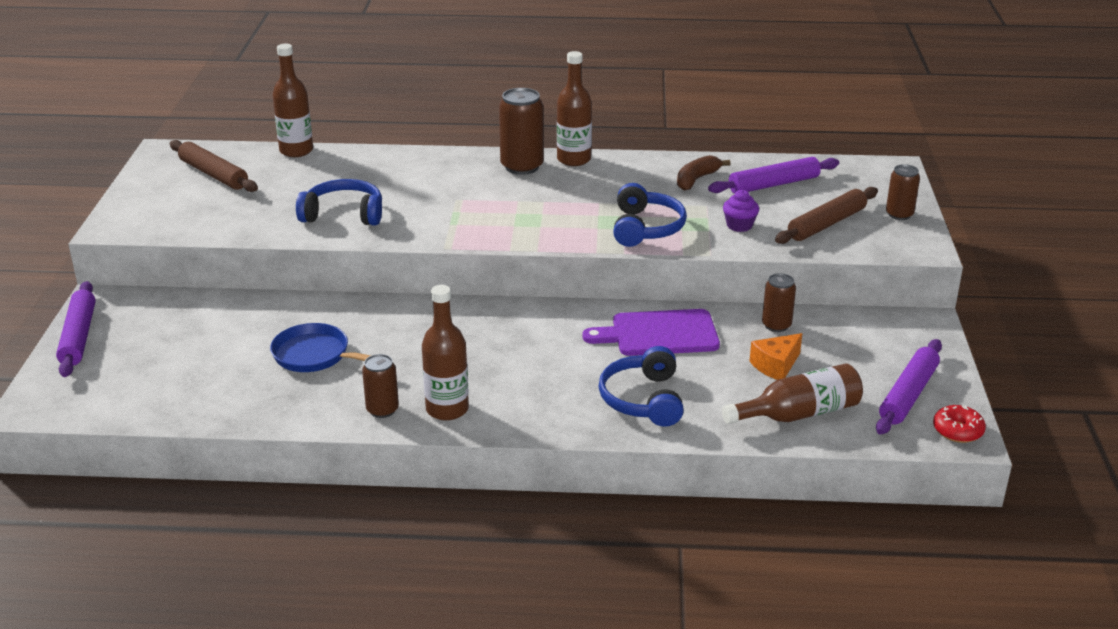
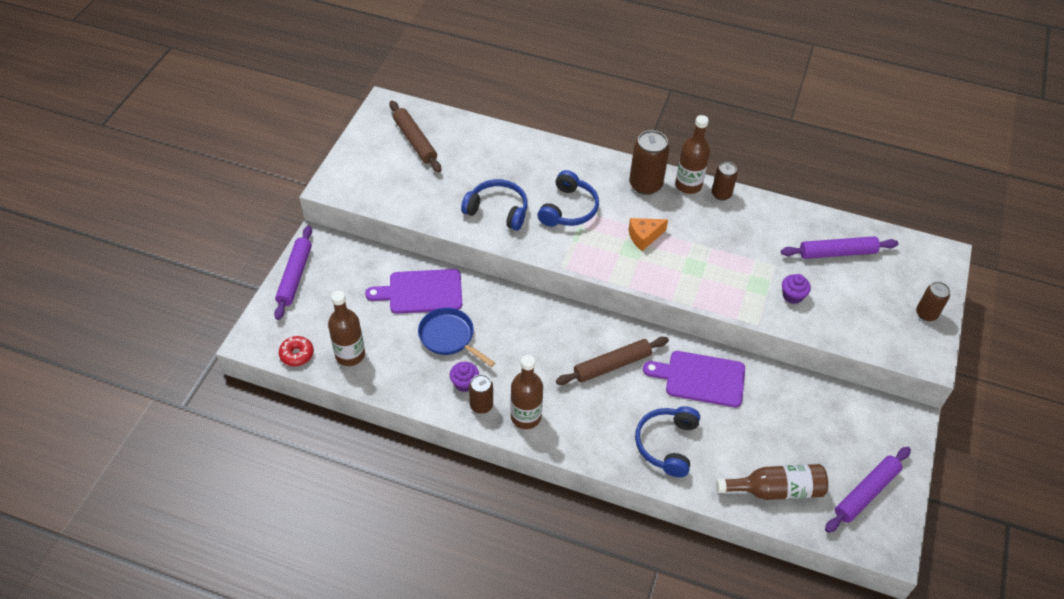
camera: 15 degrees right, 20 degrees up
(262, 321) = (421, 292): none -> purple cutting board
(296, 151) = (481, 126): brown bottle -> brown bottle (350, 355)
(351, 393) = (464, 383): none -> purple cupcake
(646, 228) = (719, 281): blue headphones -> blue headphones (569, 209)
(696, 179) = (777, 232): brown banana -> none
(776, 325) = (792, 392): brown can -> brown can (721, 194)
(776, 366) = (776, 435): orange cheese -> orange cheese (644, 237)
(826, 224) = (862, 311): brown rolling pin -> brown rolling pin (612, 365)
(957, 431) = (889, 540): red donut -> red donut (297, 354)

